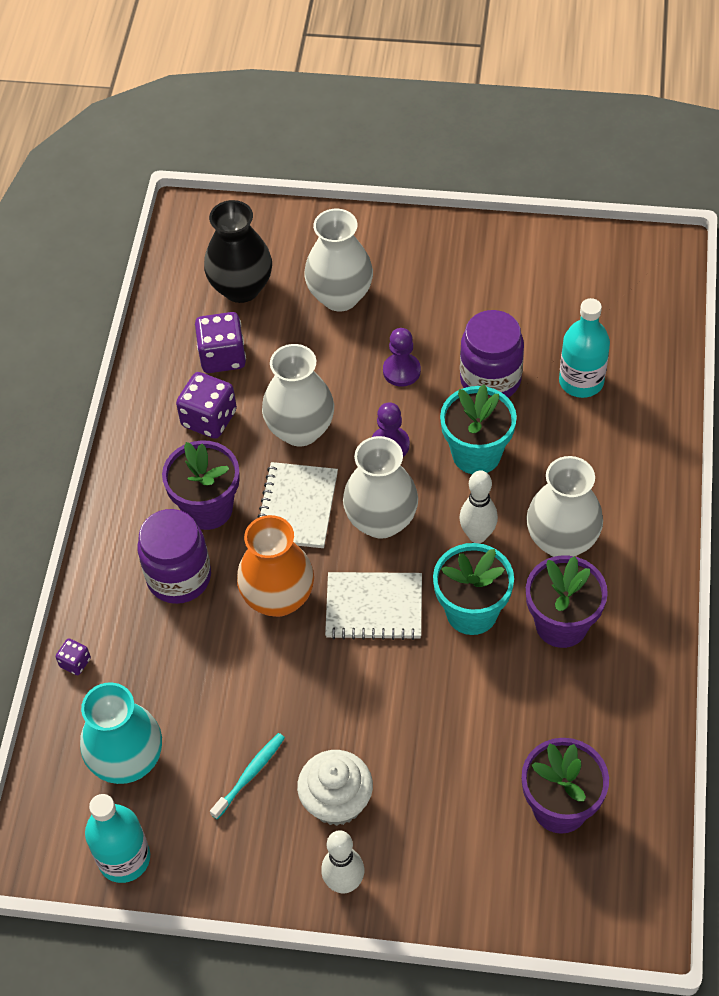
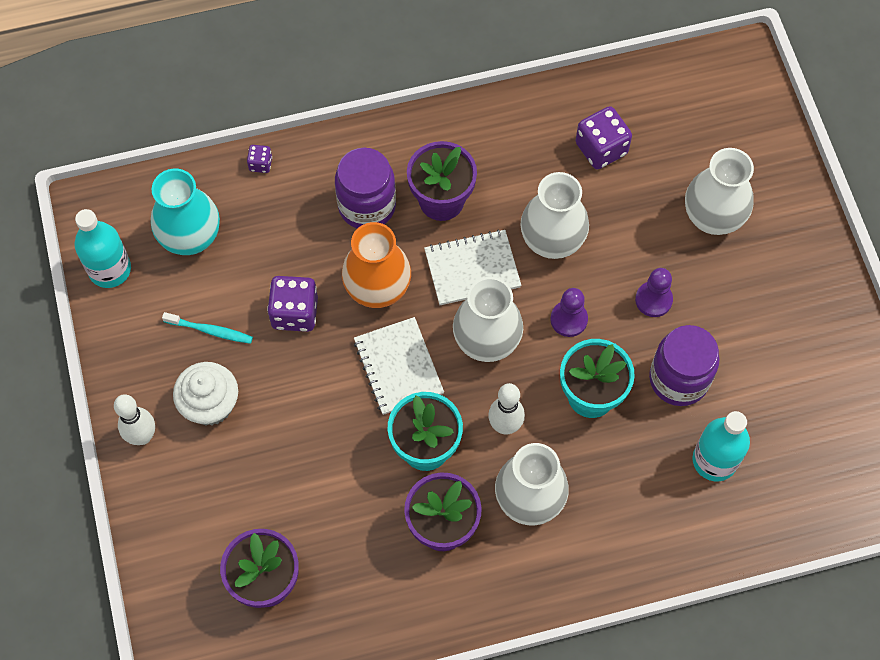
camera: 65 degrees right, 10 degrees up
(209, 419) = (531, 165): purple dice -> purple dice (295, 313)
(241, 288) = (682, 133): black vase -> none

